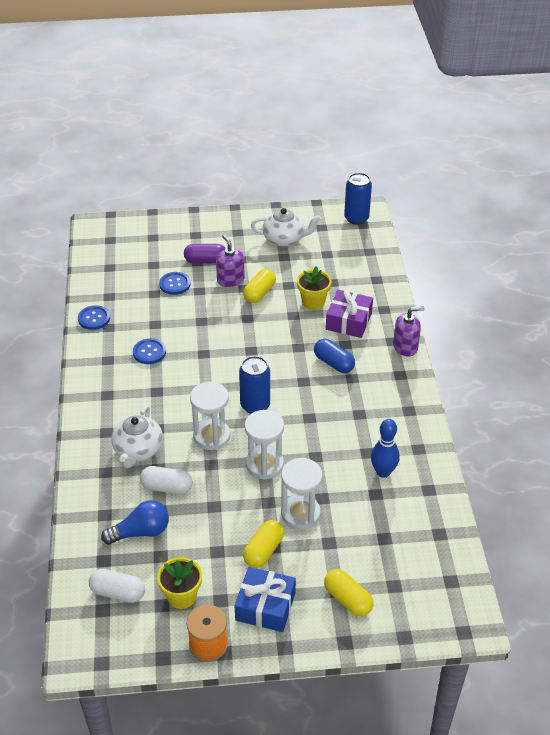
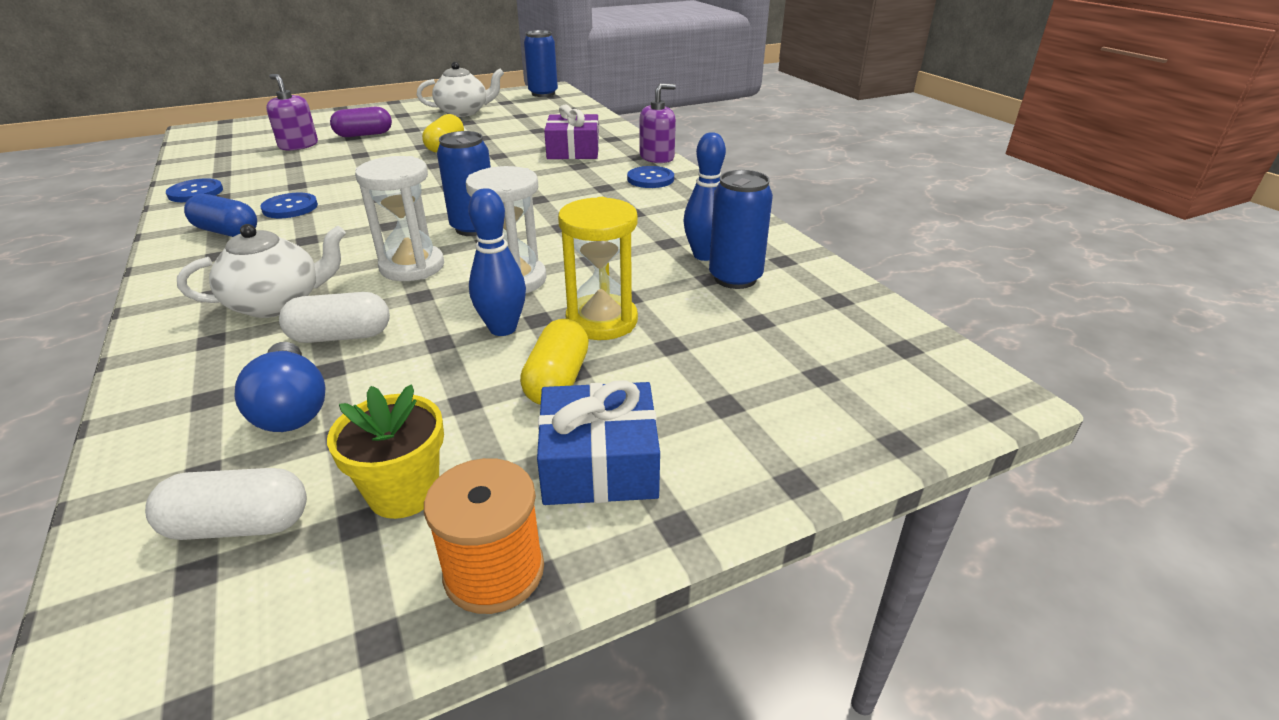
camera: 20 degrees left, 10 degrees down
(138, 450) = (278, 303): white teapot -> white teapot turned 105 degrees counterclockwise
(141, 532) = (292, 407): blue light bulb -> blue light bulb turned 105 degrees clockwise
(175, 284) = (323, 154): blue button -> blue button (650, 179)
(230, 280) = (402, 142): purple soap dispenser -> purple soap dispenser (298, 145)
(248, 505) = (503, 328): none -> blue bowling pin
(300, 513) = (601, 321): white hourglass -> yellow hourglass
(313, 302) = (520, 144): yellow flower pot -> none
(333, 363) = (572, 180): blue capsule -> blue capsule (226, 232)
(347, 599) = (754, 412): yellow capsule -> none
(390, 498) = (735, 278): none -> blue can

